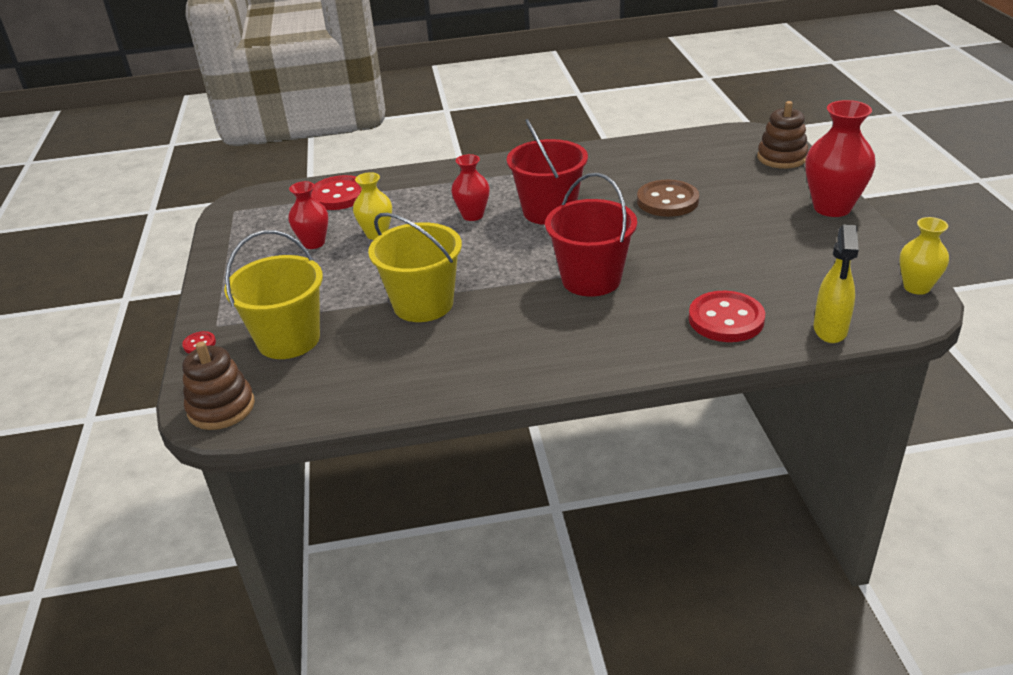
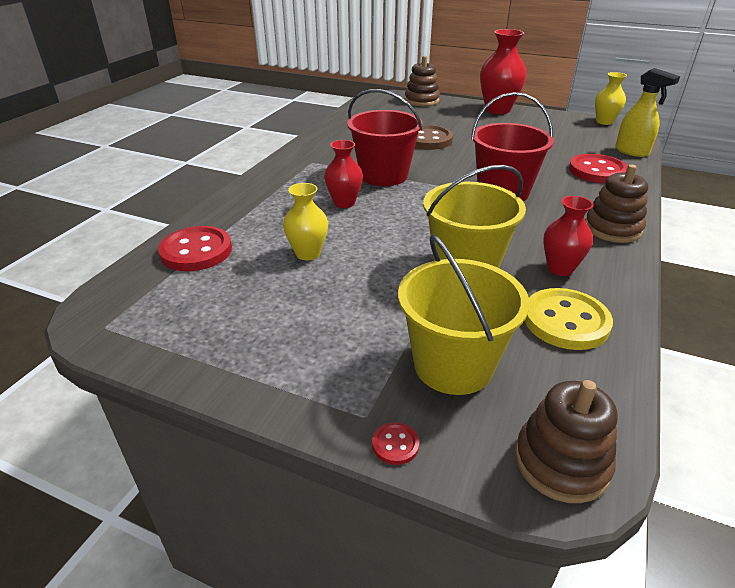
camera: 60 degrees left, 0 degrees up
(314, 243) = (271, 293): red vase -> red vase (560, 268)
(384, 372) = (566, 321): none -> yellow button
(581, 360) = (612, 229): none -> brown stacking toy

